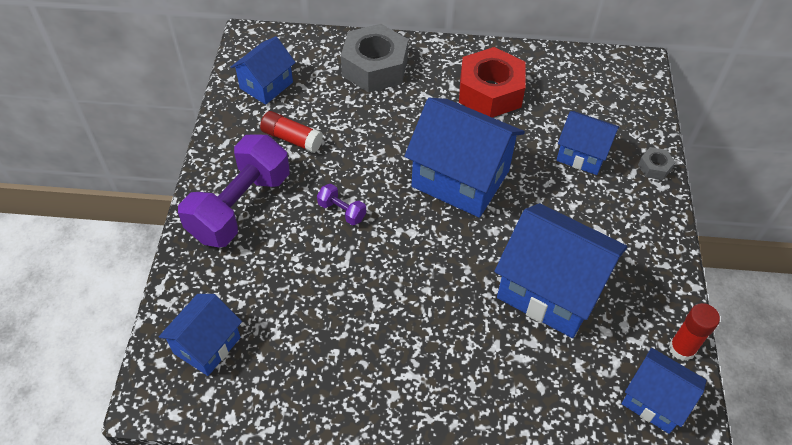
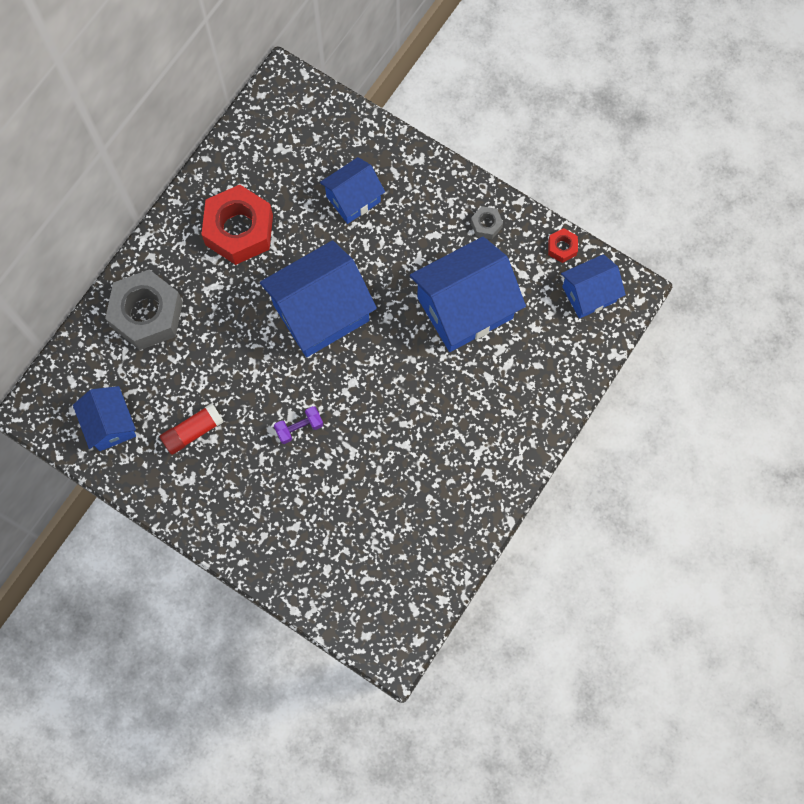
camera: 60 degrees left, 20 degrees up
(207, 345) = (370, 593): blue house -> none
(240, 207) = (246, 510): purple dumbbell -> none
(654, 167) = (399, 151): grey nut -> grey nut (486, 225)
(682, 349) = (562, 247): red glue stick -> red nut

